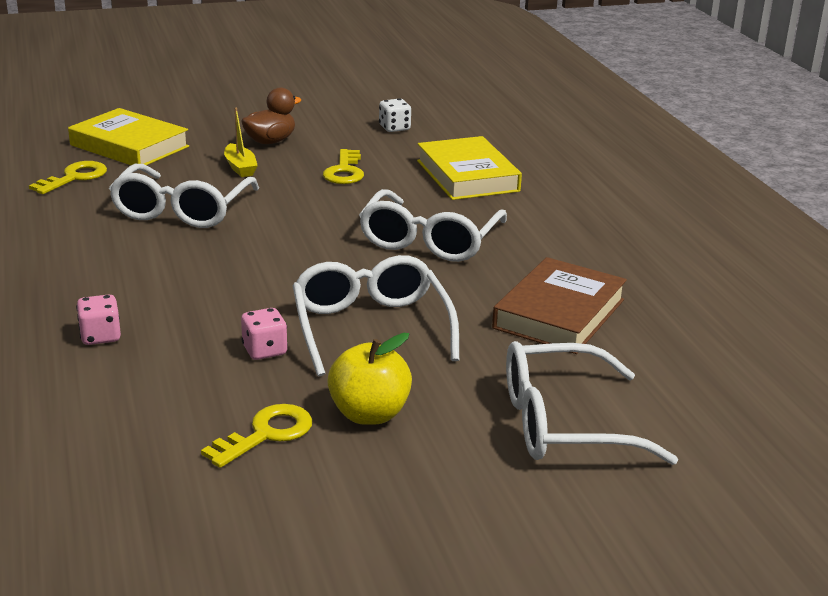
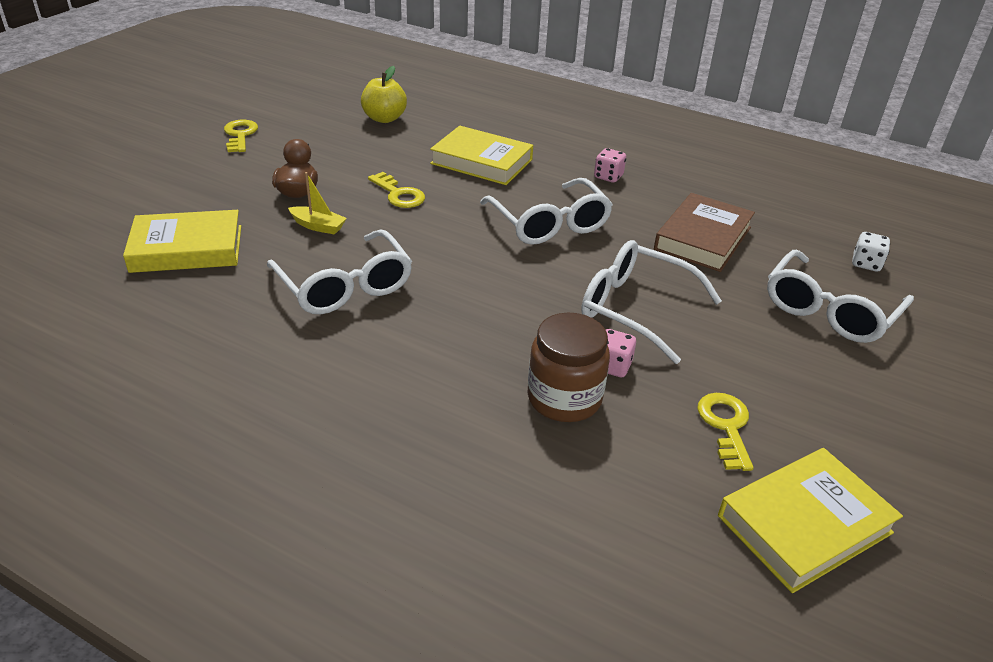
camera: 45 degrees left, 10 degrees up
(74, 177) = (195, 302): yellow key -> yellow key (240, 135)
(100, 336) = (494, 429): pink dice -> pink dice (608, 177)
(184, 348) = (564, 398): none -> brown jar
(184, 522) = (804, 524): none -> yellow book
(369, 414) = (745, 371): yellow apple -> yellow apple (384, 118)
(394, 128) = (367, 143): white dice -> white dice (866, 264)
(559, 314) = (703, 238): brown book -> brown book turned 45 degrees clockwise

